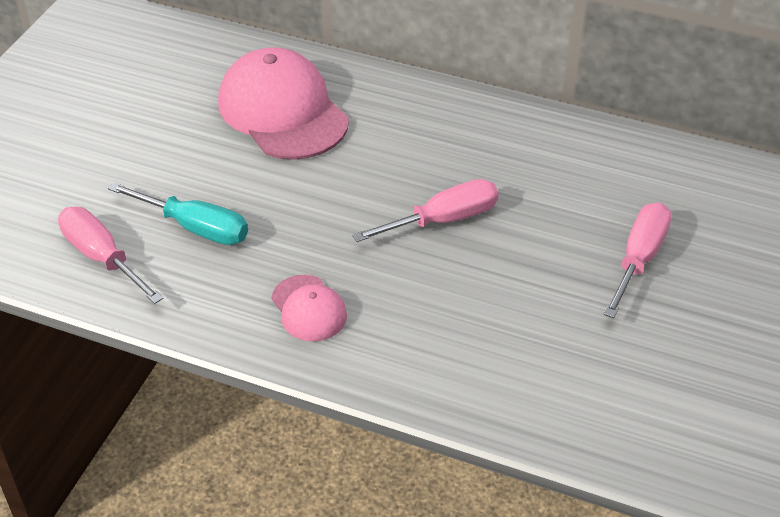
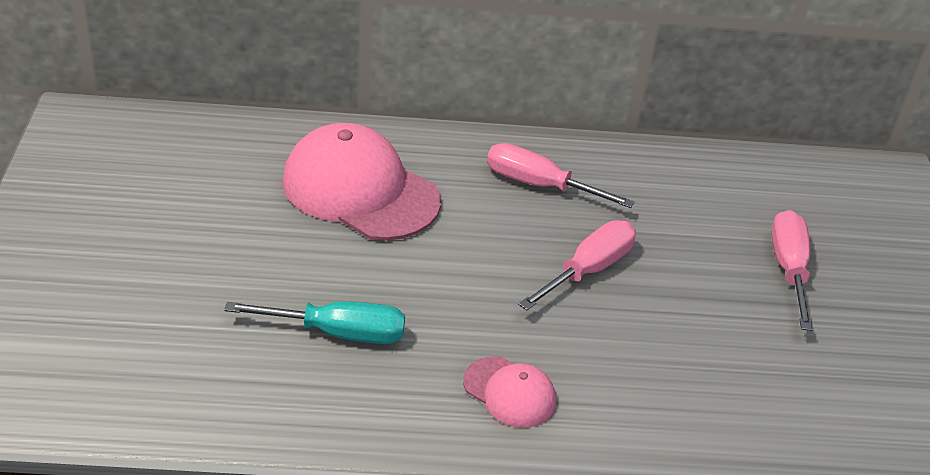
camera: 25 degrees left, 5 degrees down
(102, 257) = (251, 389): pink screwdriver -> pink screwdriver (539, 185)

